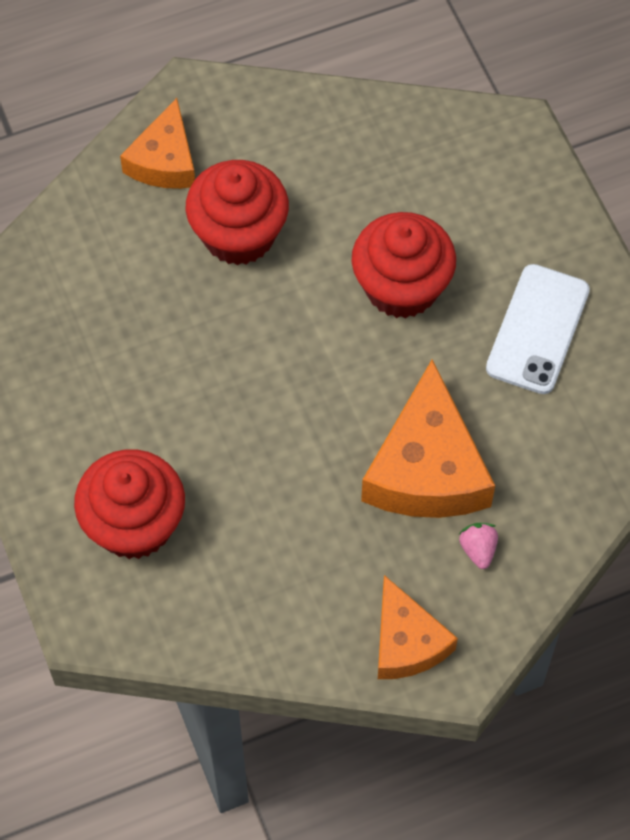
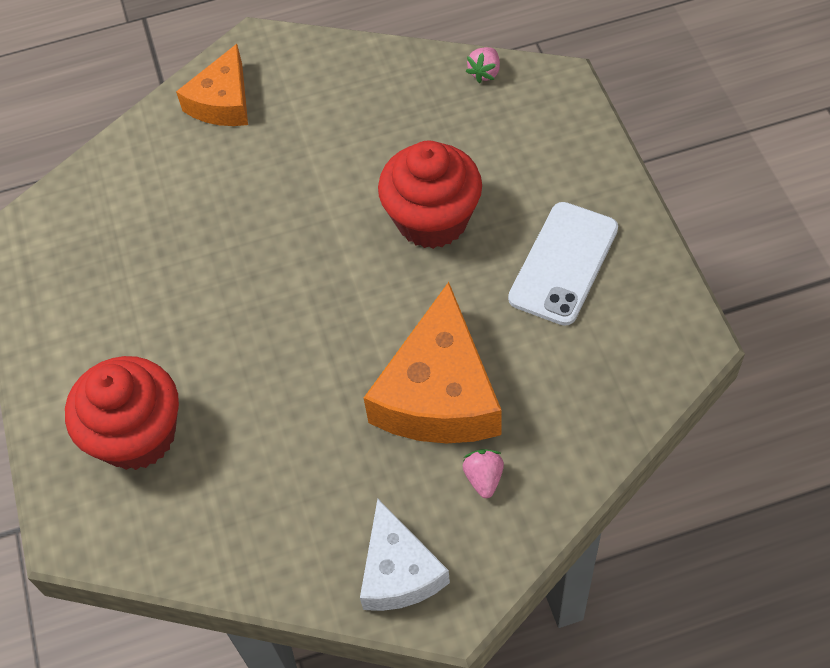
camera: 10 degrees right, 5 degrees down
(239, 234) = (282, 168): red cupcake -> none
(406, 642) = (398, 571): orange cheese -> white cheese
(439, 120) = (485, 73): none -> pink strawberry

